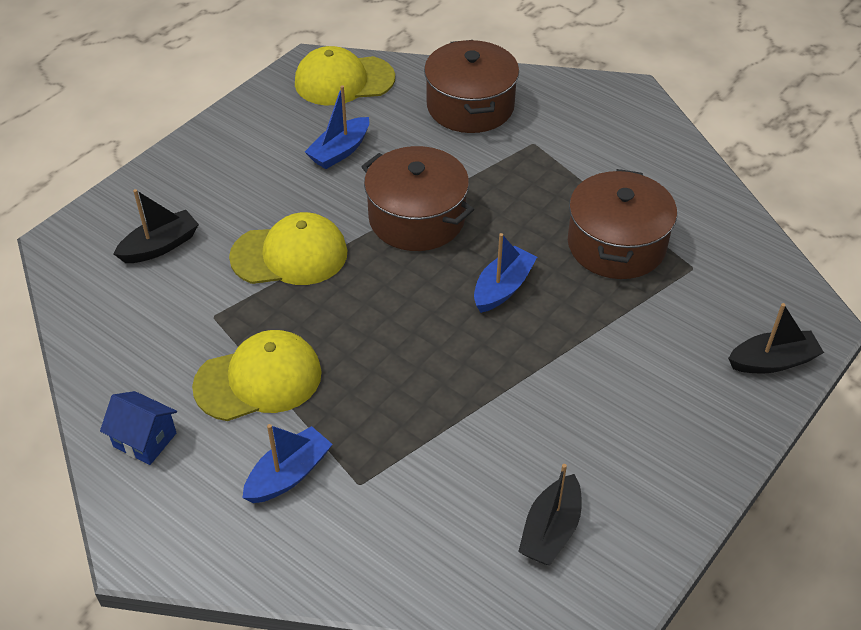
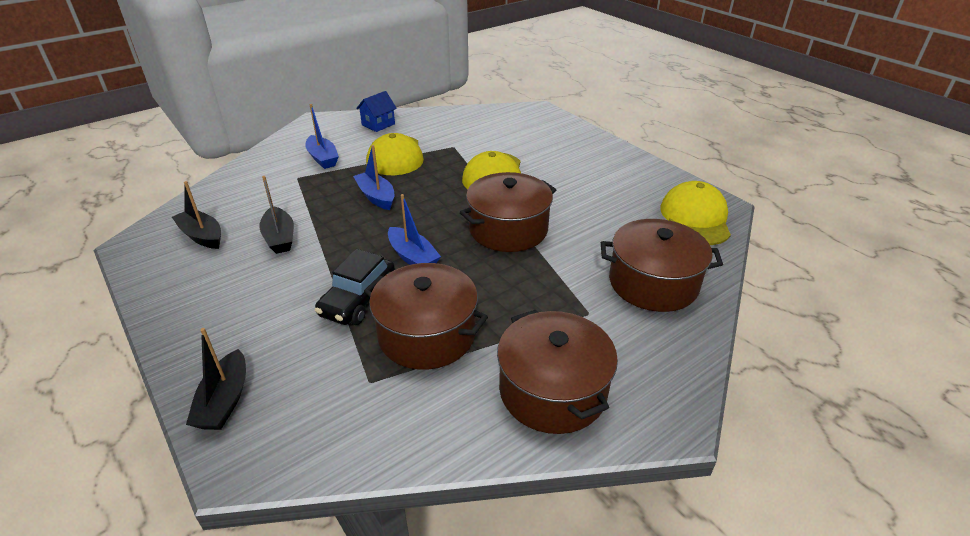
camera: 105 degrees right, 10 degrees down
(160, 246) = (521, 135): black boat -> black boat (279, 238)
(340, 151) = (599, 205): blue boat -> blue boat (376, 197)
(594, 311) = (358, 300): none -> black car
(638, 154) = (552, 390): none -> brown pot

